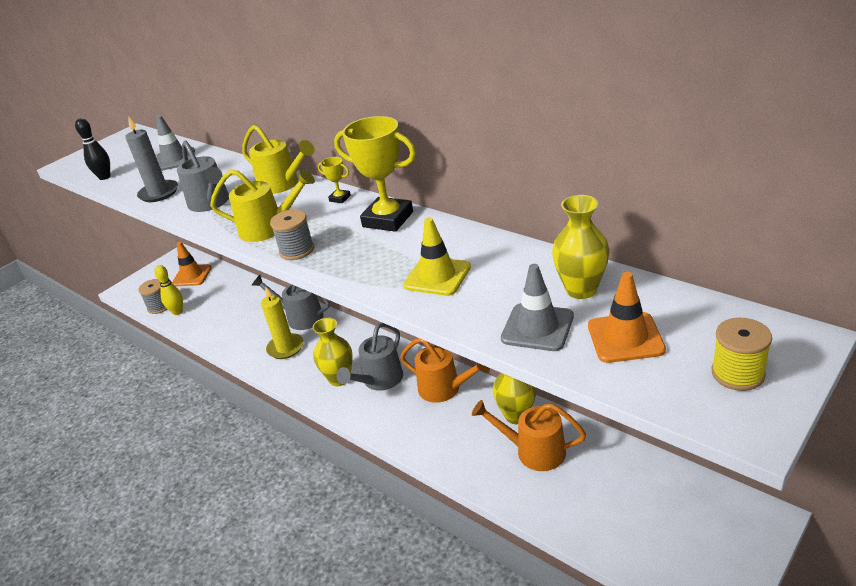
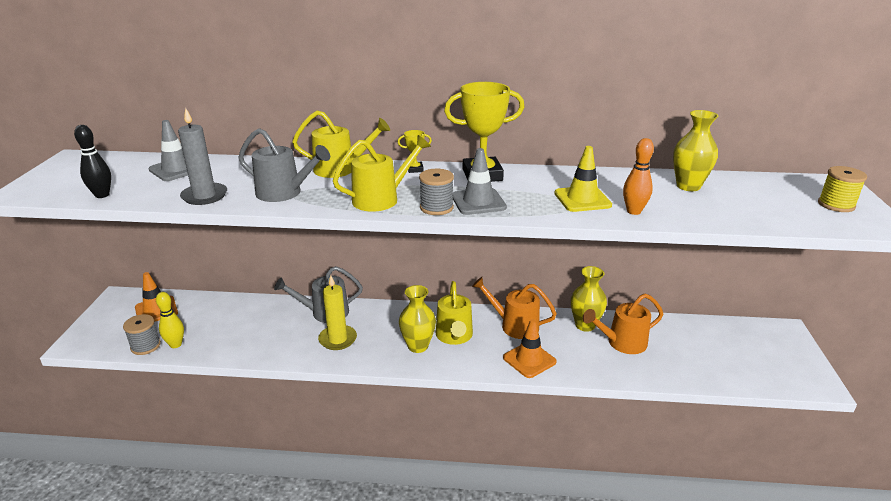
camera: 40 degrees left, 5 degrees down
(379, 380) = (454, 336): grey watering can -> yellow watering can
(445, 389) = (514, 325): orange watering can -> orange watering can turned 150 degrees counterclockwise
(466, 307) = (633, 211): none -> orange bowling pin
(537, 327) = (697, 211): grey traffic cone -> grey traffic cone (478, 202)
(625, 338) = (755, 203): orange traffic cone -> orange traffic cone (529, 360)

